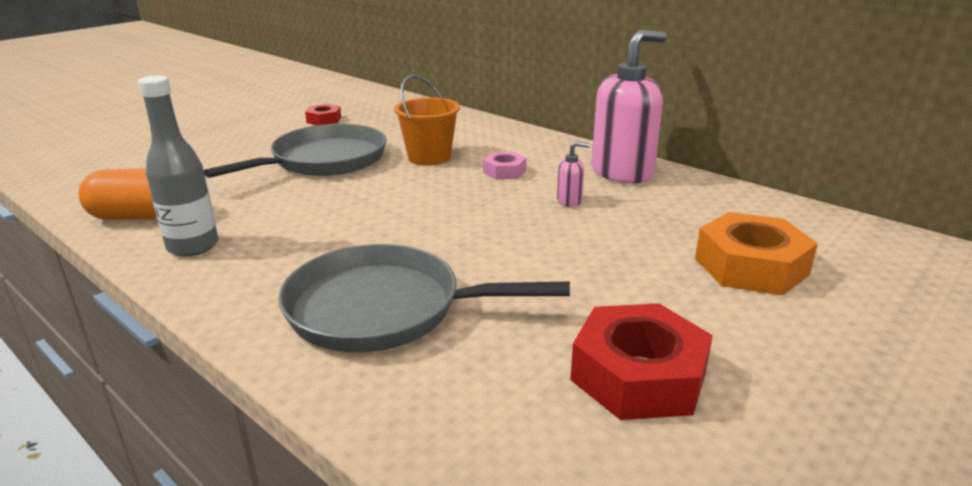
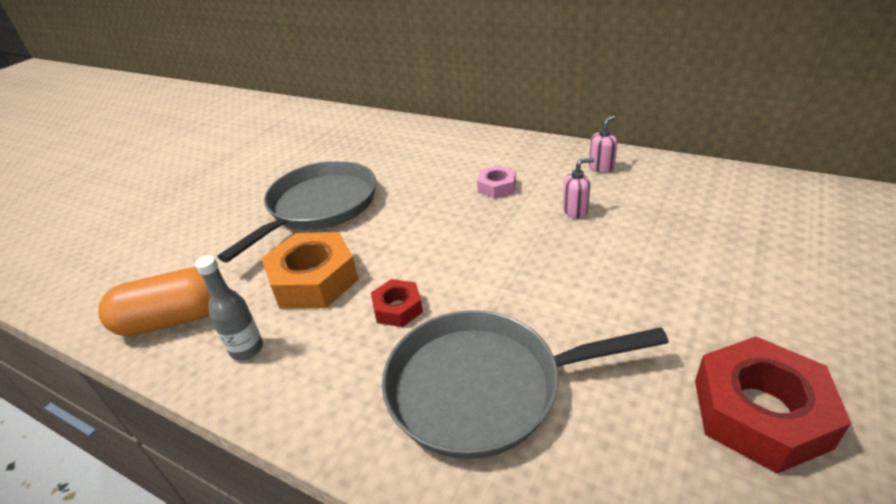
camera: 10 degrees left, 10 degrees up
(193, 246) = (247, 349): grey bottle -> grey bottle, size x0.66
(324, 120) = (290, 155): red nut -> red nut (398, 308)
(429, 157) = (417, 183): orange bucket -> none
(622, 173) = (601, 167): pink soap dispenser -> pink soap dispenser, size x0.42
(751, 266) = (773, 256): orange nut -> orange nut (314, 280)

